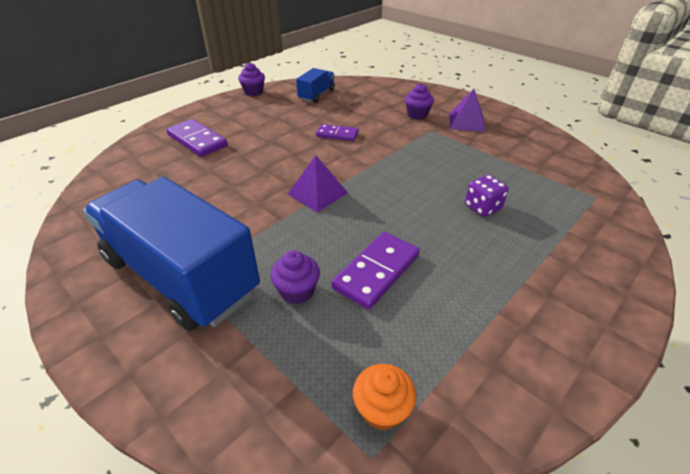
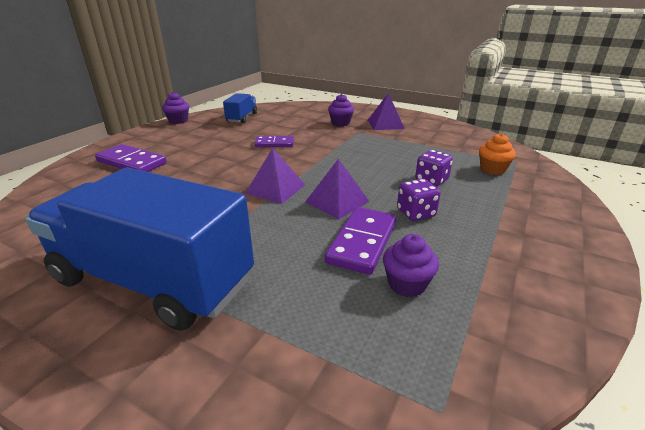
camera: 15 degrees left, 10 degrees down
(297, 291) = (290, 272): purple cupcake -> purple cupcake (407, 284)
(371, 219) = (337, 201): none -> purple pyramid
(382, 410) = (428, 361): orange cupcake -> orange cupcake (492, 169)
(445, 247) = (416, 213): none -> purple dice

